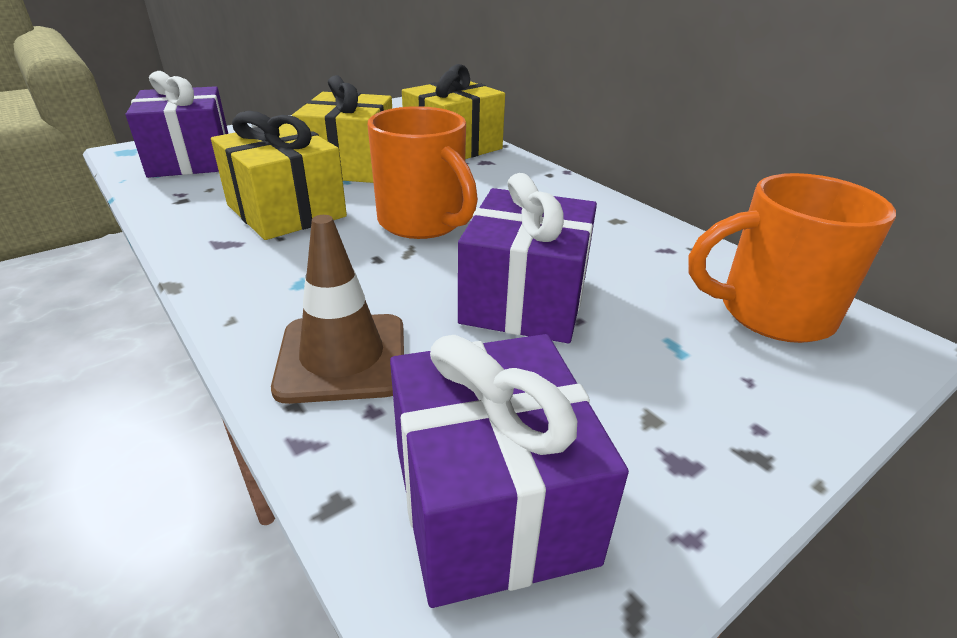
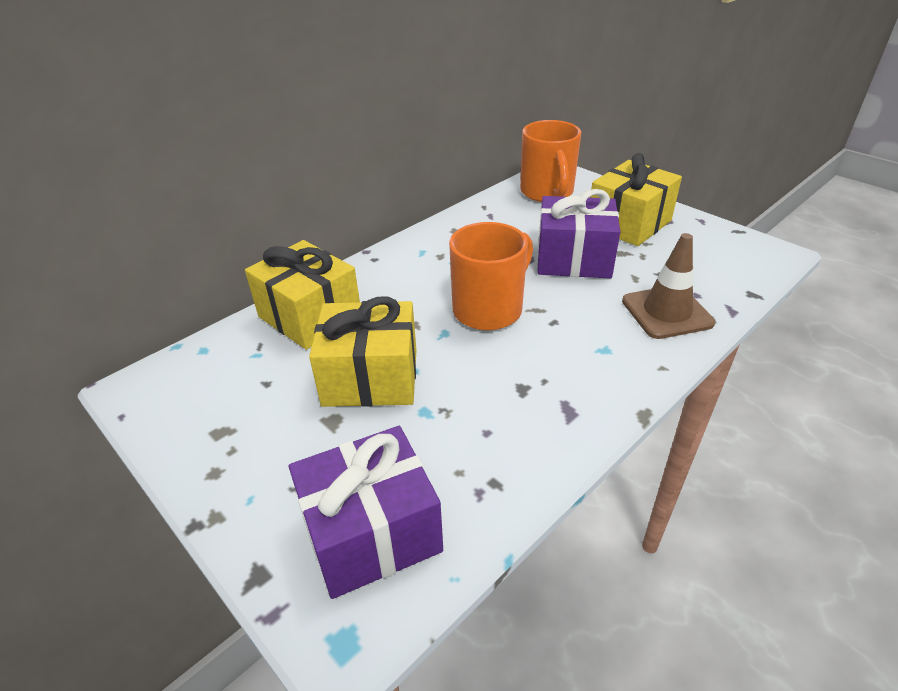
camera: 95 degrees left, 5 degrees up
(286, 211) = (494, 391): yellow gift -> yellow gift (628, 223)
(491, 503) = (721, 258): purple gift -> none

